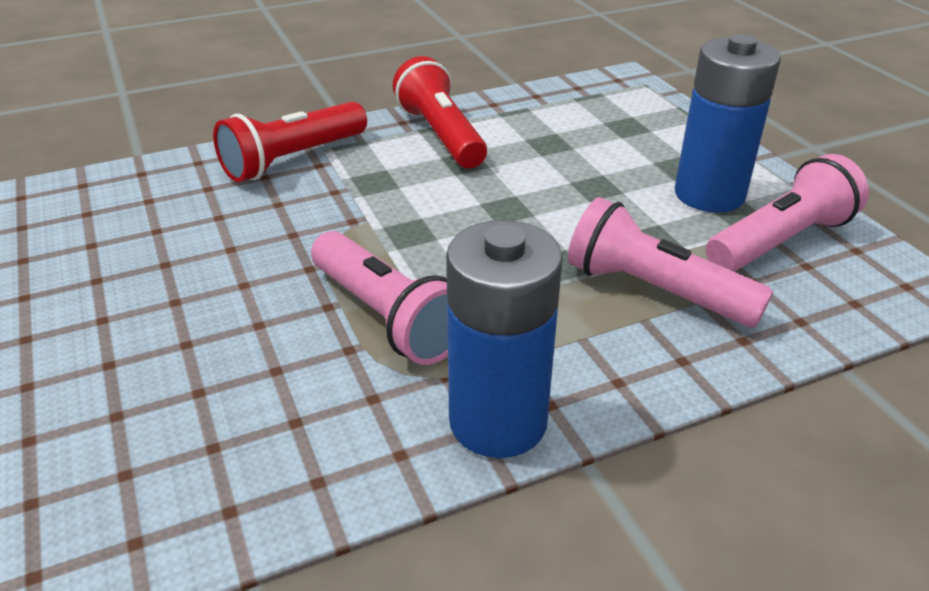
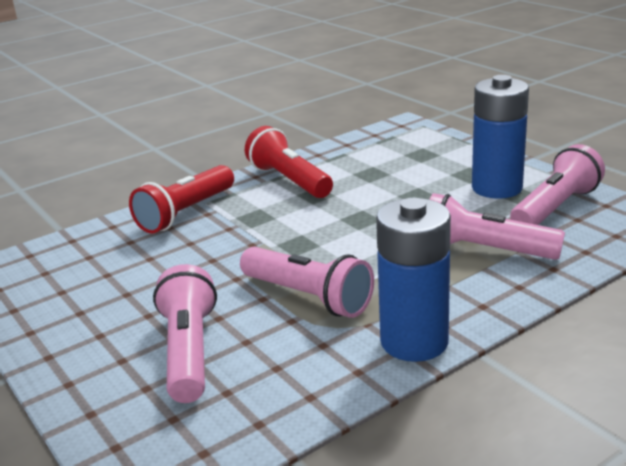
camera: 10 degrees left, 10 degrees down
(197, 369) = (189, 351): none -> pink flashlight

